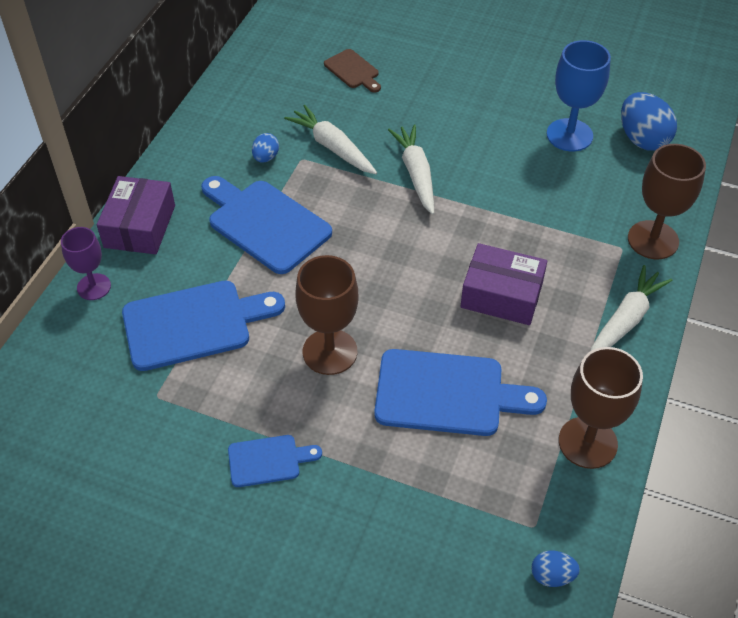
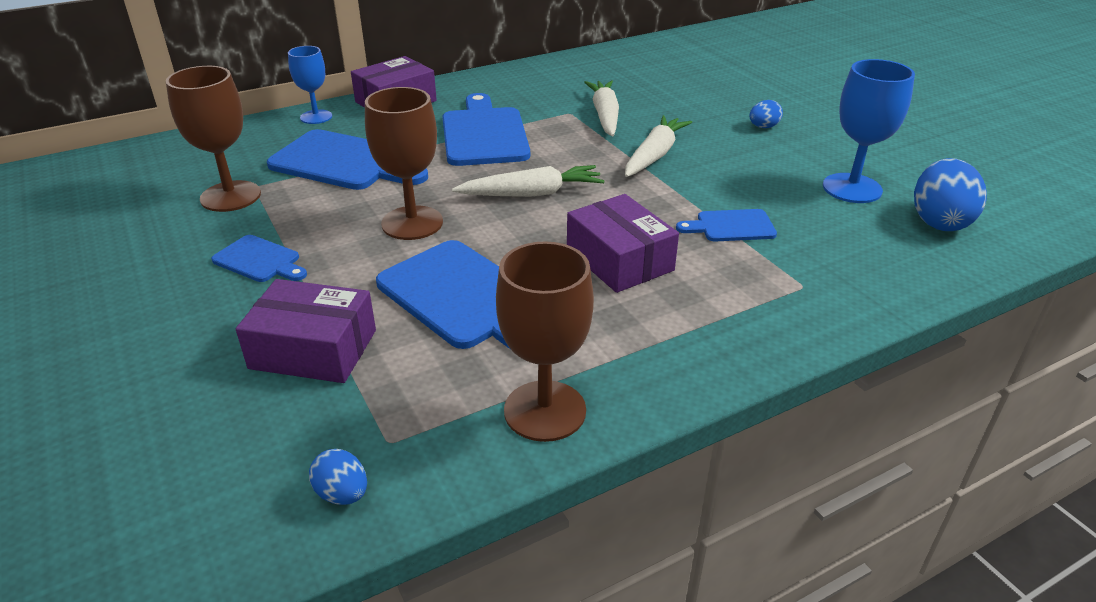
camera: 40 degrees right, 15 degrees down
(94, 287) = (316, 117): purple goblet -> blue goblet
(266, 157) = (542, 102): blue egg -> blue egg (763, 127)
(353, 71) = (688, 84): brown cutting board -> none
(408, 501) = (313, 349): none -> purple box
(535, 219) = (731, 226): none -> blue cutting board
(625, 321) = (728, 340): white carrot -> white carrot (532, 193)
(653, 240) = (851, 296): brown goblet -> brown goblet (230, 196)

